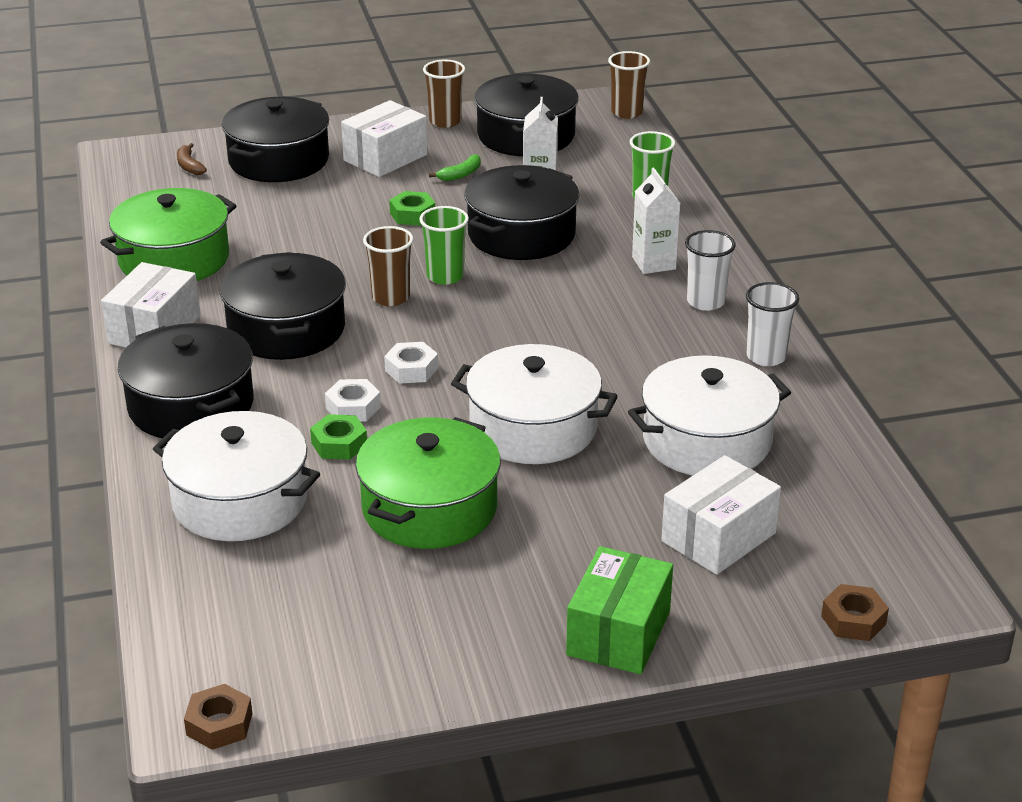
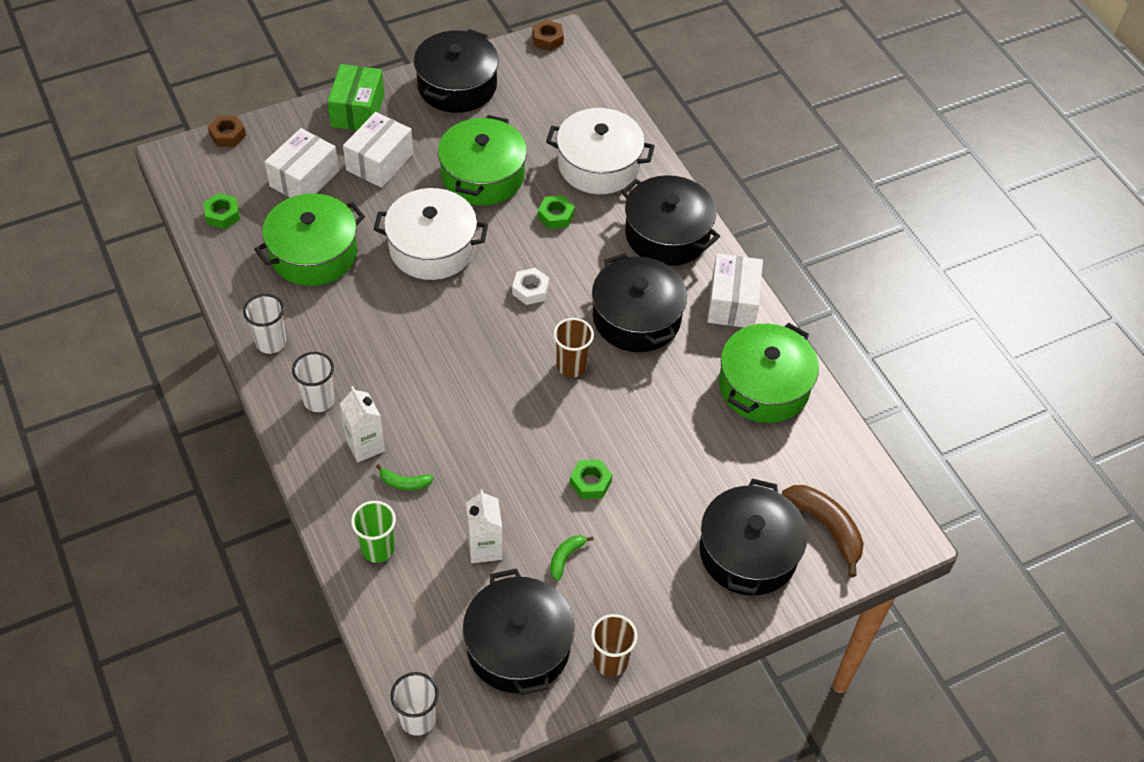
camera: 165 degrees right, 20 degrees up
(189, 166) = (827, 527): brown banana -> brown banana, size x1.89
(353, 407) = (558, 248): white nut -> none
(385, 157) = (648, 576): white box -> white box (380, 162)
(445, 276) = (536, 399): green cup -> none
(521, 234) = (486, 468): black pot -> black pot (457, 86)
(614, 234) = (404, 483): none -> green banana
(627, 112) = (418, 719): brown cup -> white cup
(706, 440) = (314, 254): white pot -> green pot
(847, 503) = (222, 215): none -> green nut

